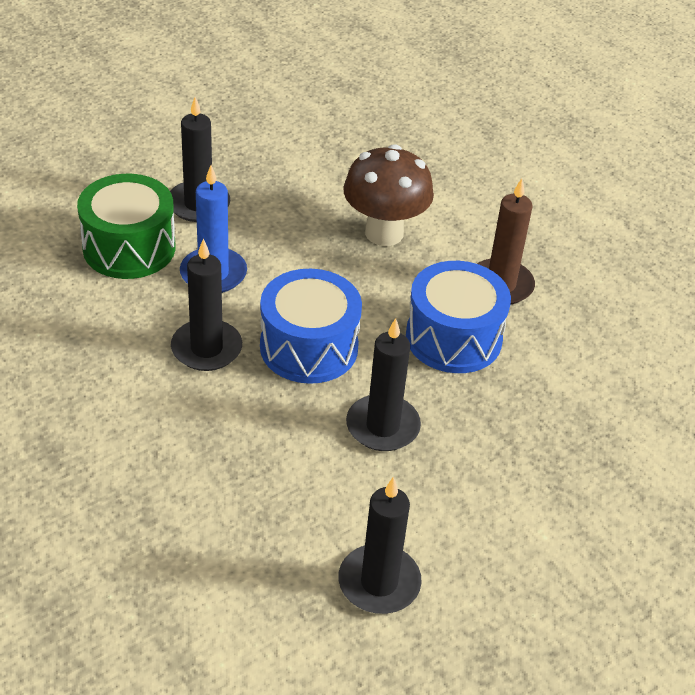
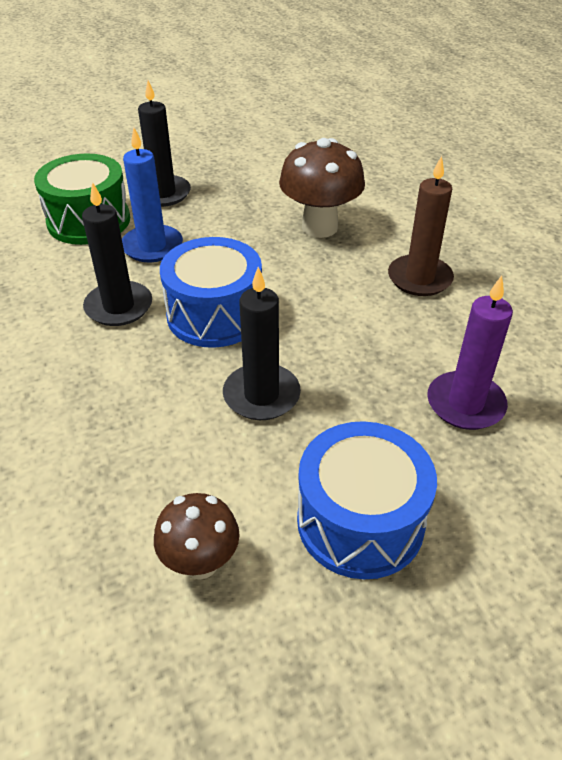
camera: 15 degrees right, 0 degrees up
(379, 582) = (200, 563): black candle -> brown mushroom
(453, 338) = (359, 320): blue drum -> blue drum (360, 521)
(570, 413) = (465, 404): none -> purple candle

